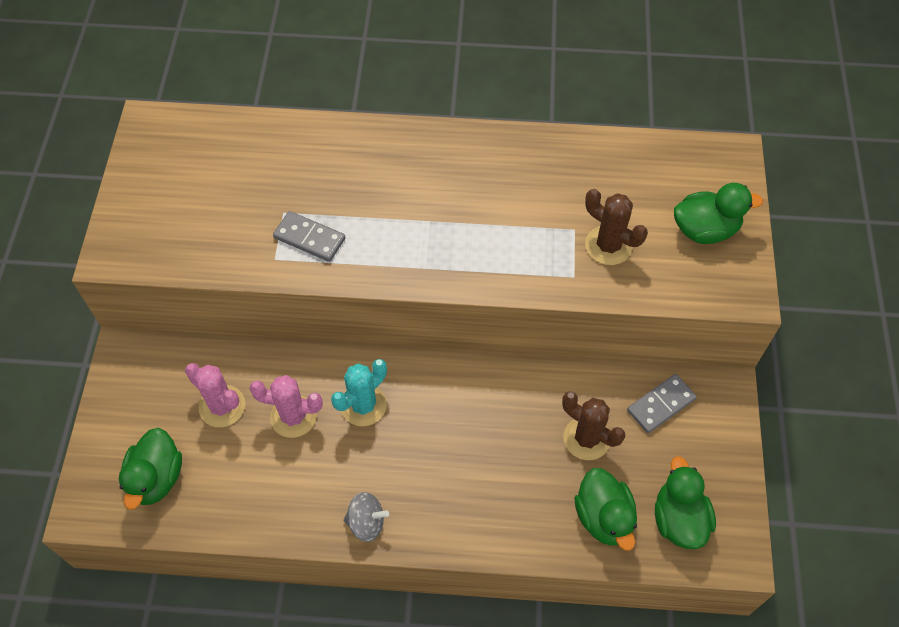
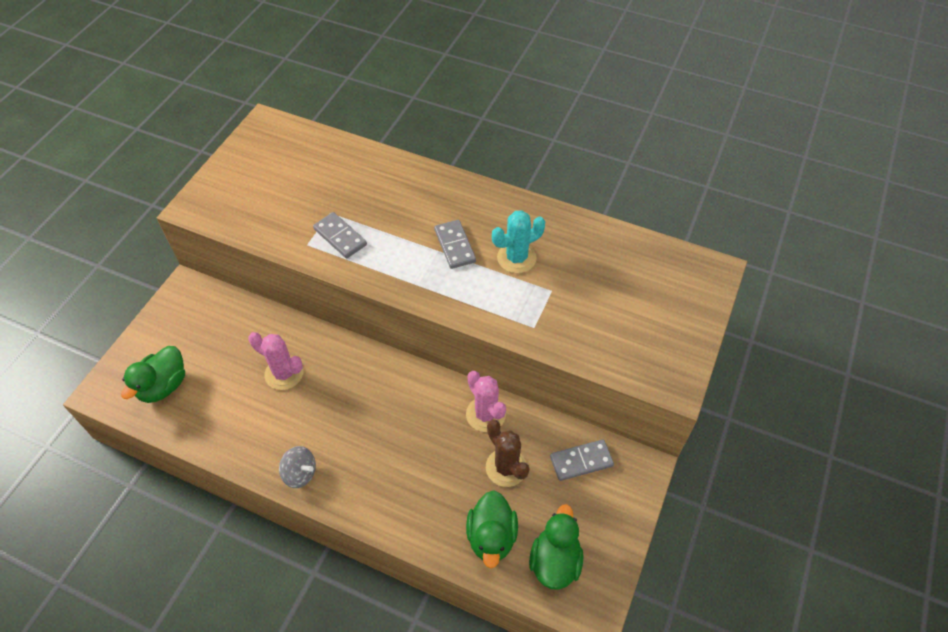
camera: 20 degrees right, 5 degrees down
(222, 406) = (235, 349): pink cactus -> pink cactus (485, 414)
(363, 405) = (340, 382): turquoise cactus -> turquoise cactus (516, 258)
(446, 210) = (454, 246): none -> grey domino
(608, 245) = (574, 311): brown cactus -> none
(705, 230) = (663, 323): green duck -> none

